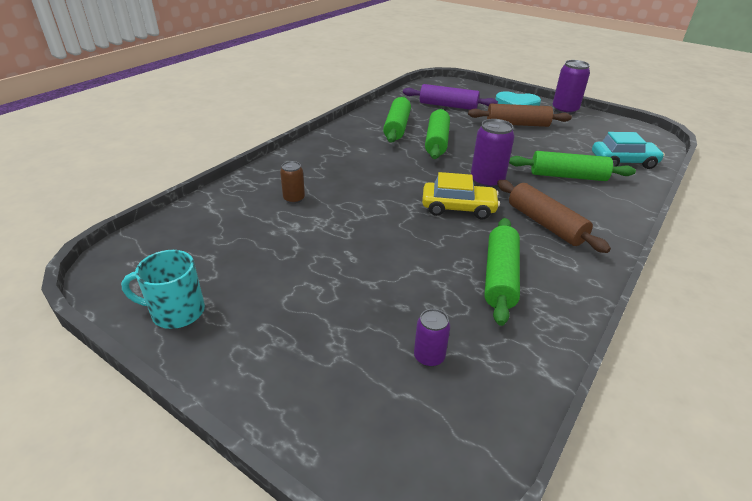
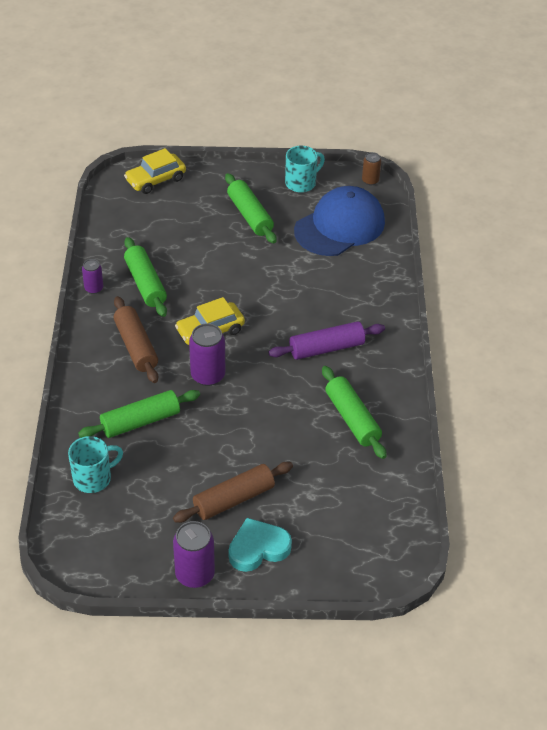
camera: 145 degrees right, 10 degrees up
(217, 240) = (340, 226): none -> blue cap
(294, 199) = (335, 279): brown can -> brown can (370, 181)
(372, 442) = (155, 180): none -> yellow car
(429, 357) = (156, 220): purple can -> purple can (94, 288)
(436, 141) = (293, 414): green rolling pin -> green rolling pin (250, 215)
(448, 106) = (338, 500): purple rolling pin -> purple rolling pin (326, 348)
(545, 224) = (136, 346): brown rolling pin -> brown rolling pin turned 45 degrees clockwise
(623, 162) = (93, 478): turquoise car -> turquoise mug

